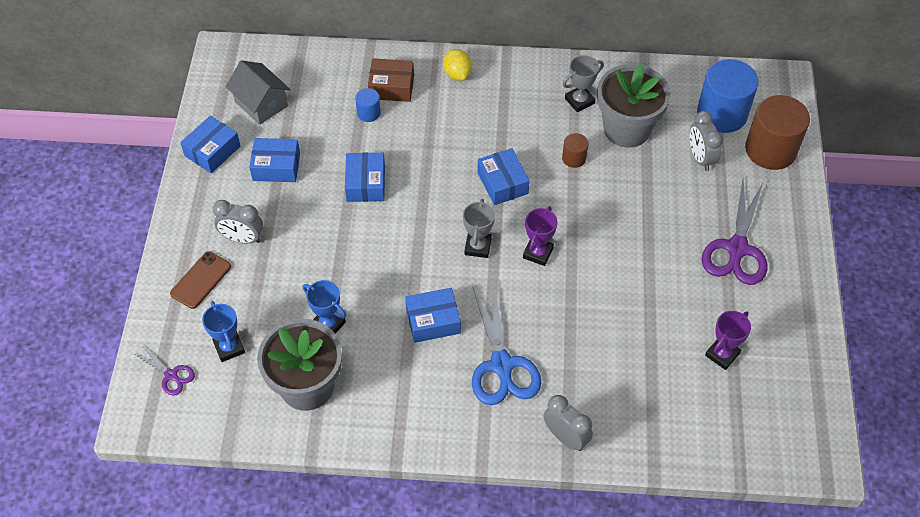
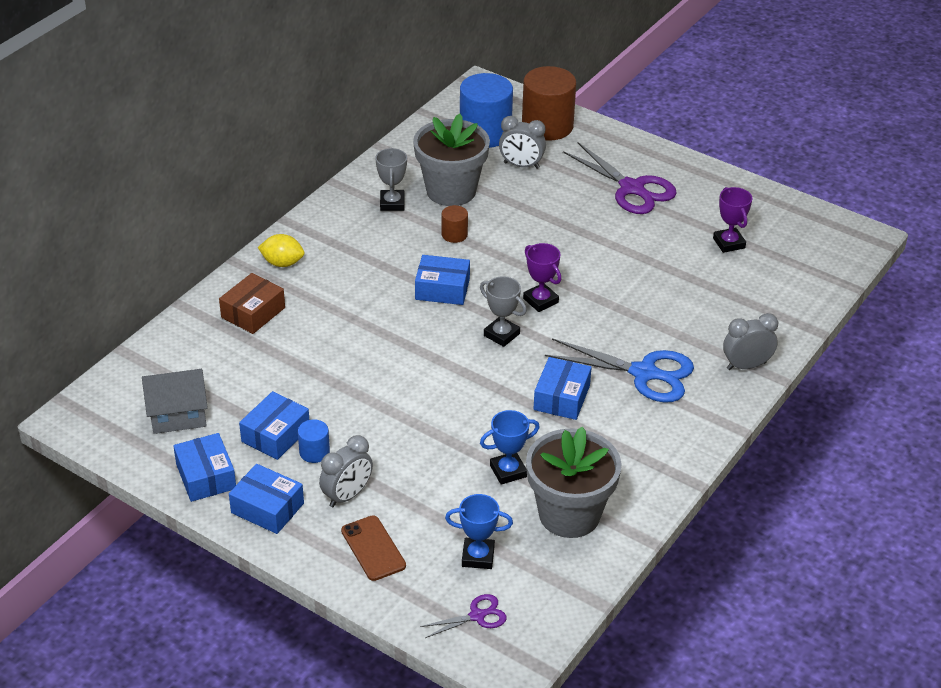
camera: 60 degrees left, 15 degrees down
(365, 183) = (359, 378): blue box -> blue box (267, 508)
(368, 113) = (271, 341): blue cylinder -> blue cylinder (314, 452)

